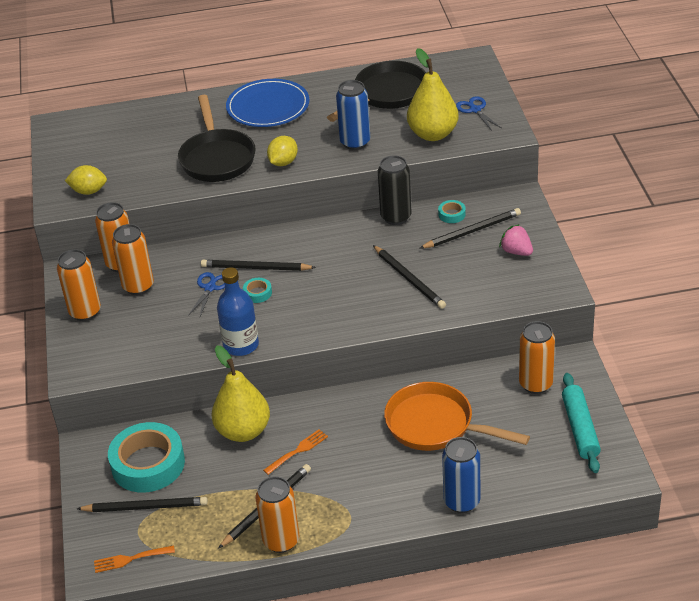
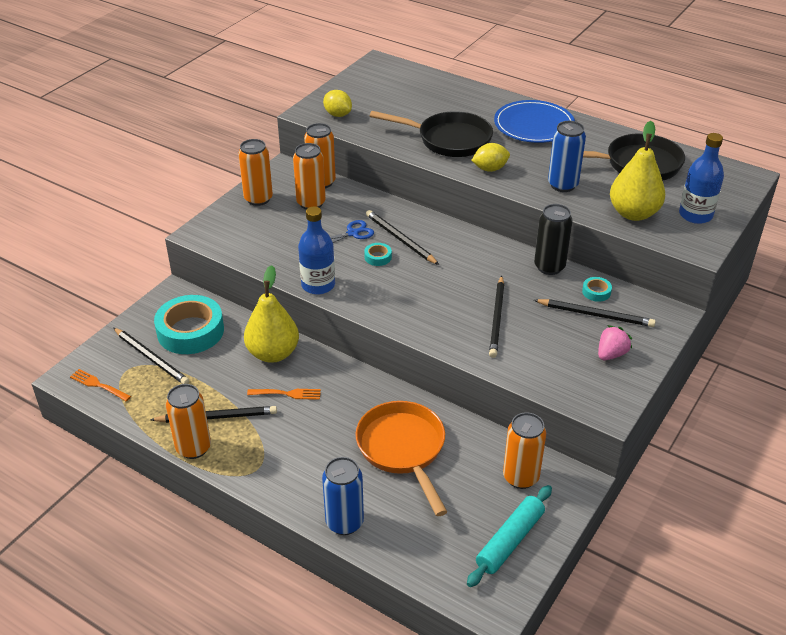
camera: 40 degrees right, 0 degrees up
(217, 158) = (448, 140): black pan -> black pan turned 105 degrees counterclockwise
(475, 110) = (695, 215): blue scissors -> blue bottle
(516, 252) = (611, 354): pink strawberry -> pink strawberry turned 45 degrees clockwise

